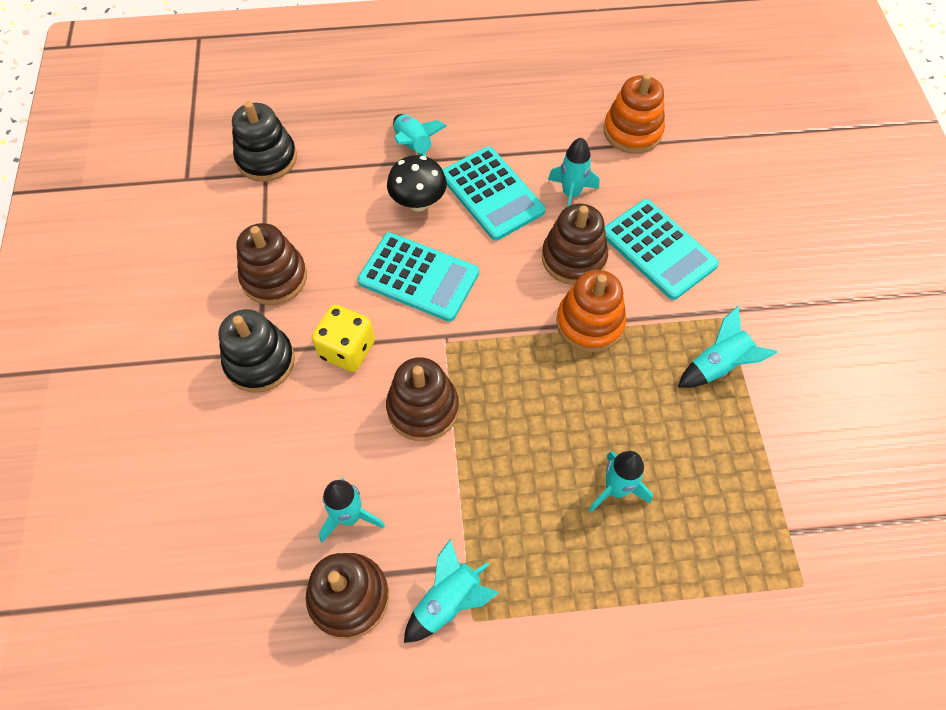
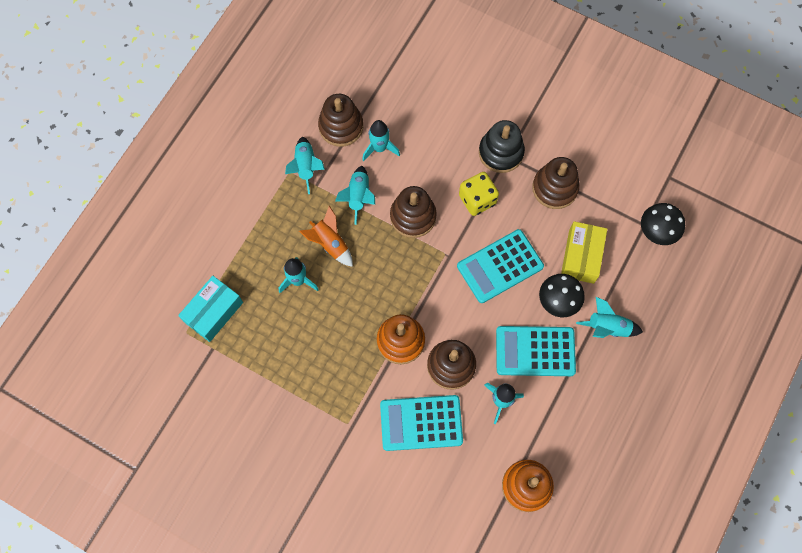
camera: 125 degrees right, 10 degrees up
(267, 158) = (657, 232): black stacking toy -> black mushroom
(347, 209) = (581, 256): none -> yellow box
(536, 484) = (330, 243): none -> orange rocket
(718, 366) = (322, 391): turquoise rocket -> turquoise rocket (358, 197)
(747, 569) = (213, 312): none -> turquoise box

